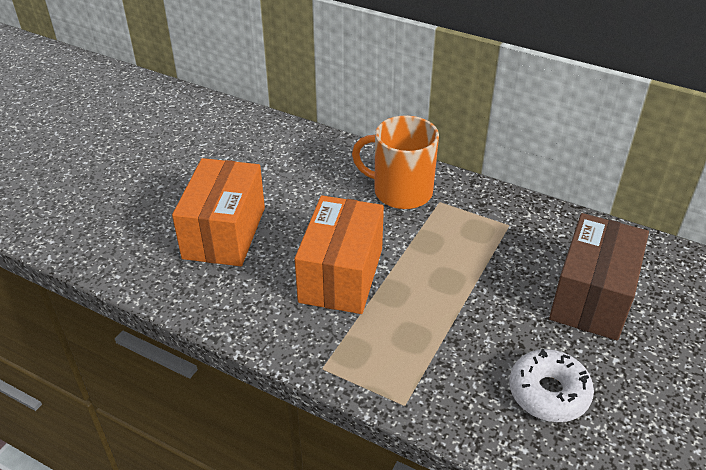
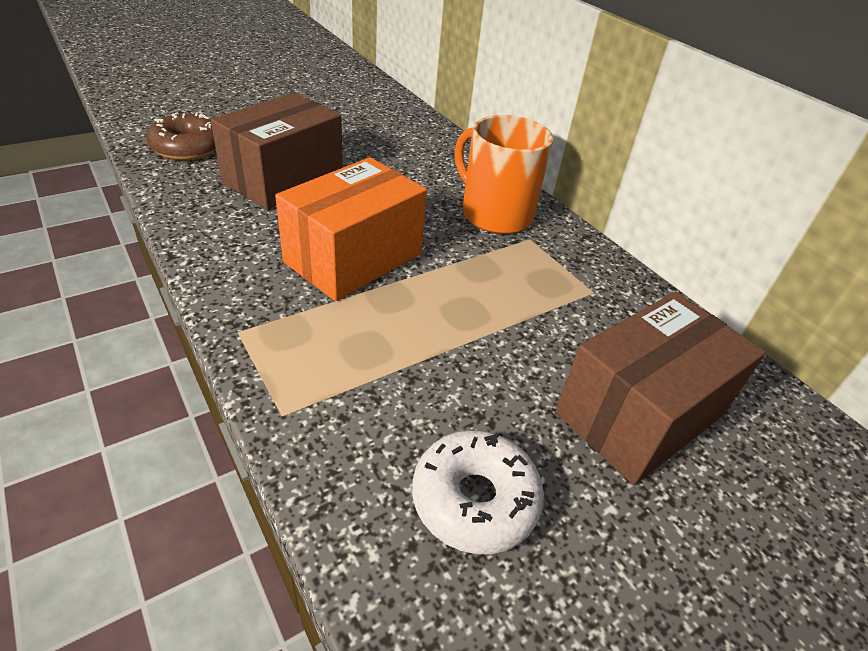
camera: 25 degrees right, 0 degrees up
(116, 239) = (188, 148): none -> brown donut
(224, 233) = (284, 179): orange box -> brown box

